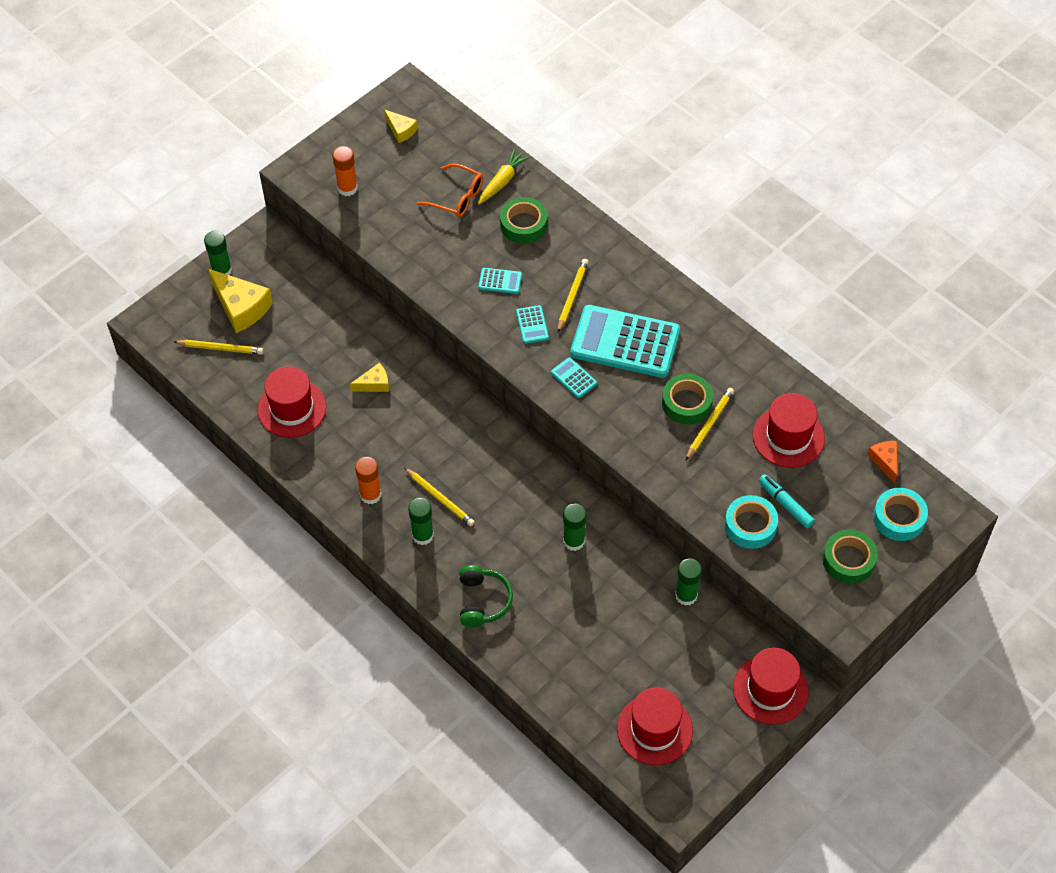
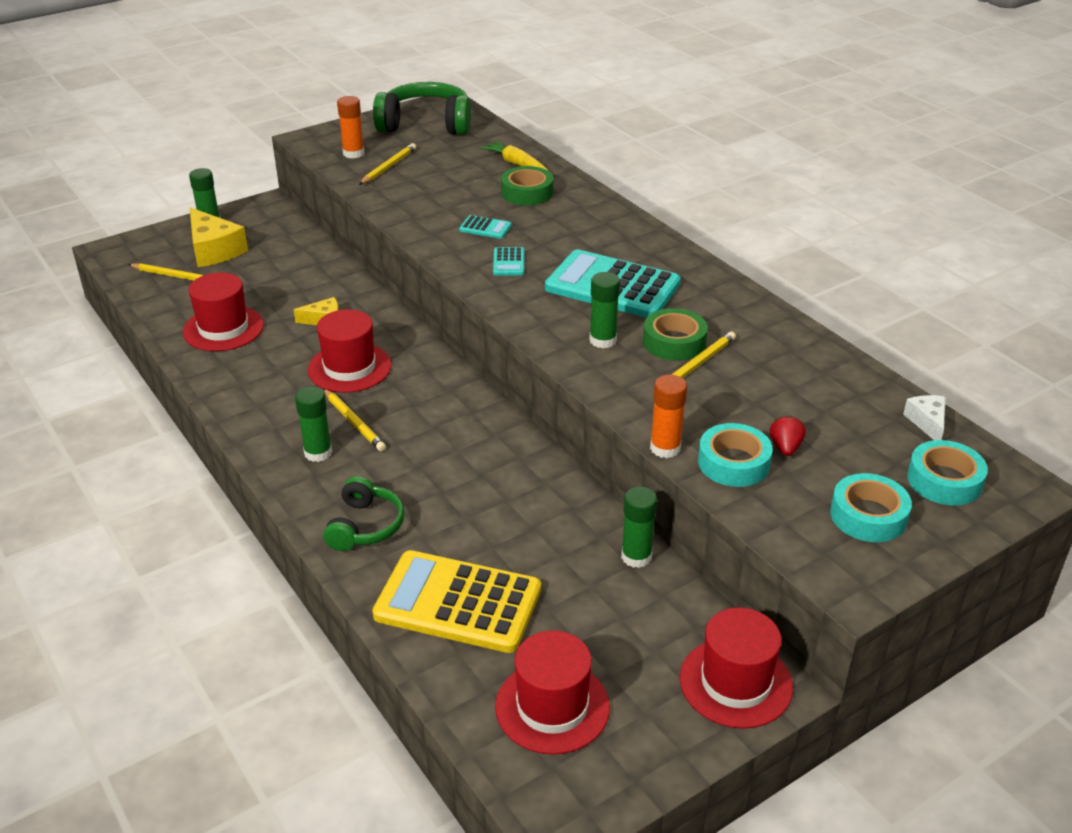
camera: 10 degrees right, 20 degrees down
(370, 495) = (273, 409): orange glue stick -> orange glue stick (665, 448)
(401, 130) = (426, 124): yellow cheese -> green headphones
(457, 197) = (463, 169): orange glasses -> none
(502, 181) = (515, 163): yellow carrot -> yellow carrot turned 90 degrees counterclockwise
(570, 657) = (458, 602): none -> yellow calculator
(572, 296) = (562, 246): yellow pencil -> yellow pencil (388, 167)
(573, 378) = (542, 307): turquoise calculator -> none
(574, 541) = (503, 482): green glue stick -> green glue stick (603, 340)
(785, 504) = (785, 448): turquoise marker -> red strawberry
(788, 437) = (799, 385): red hat -> red hat (349, 368)
(848, 560) = (868, 516): green tape -> turquoise tape
(885, 461) = (927, 422): orange cheese -> white cheese

